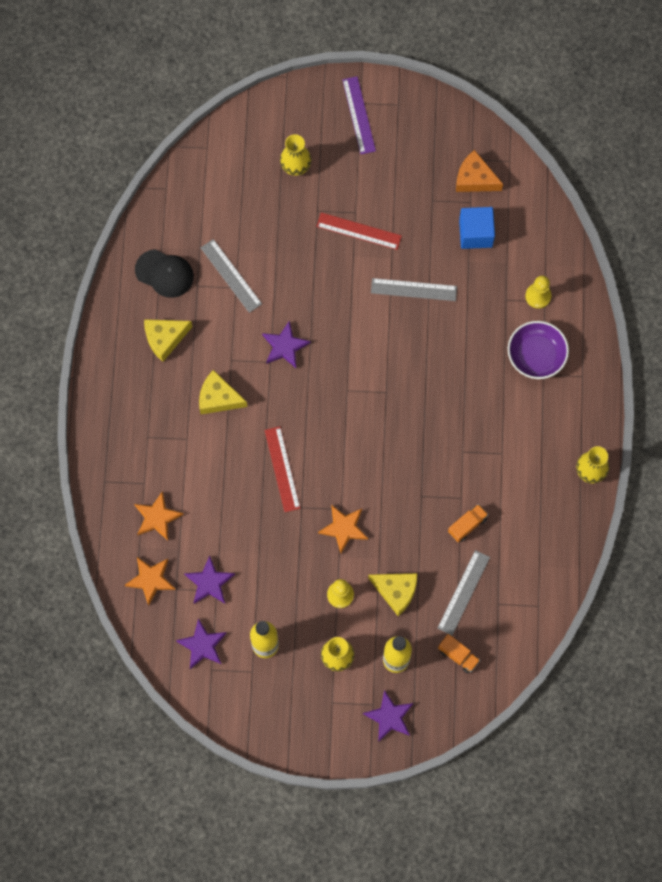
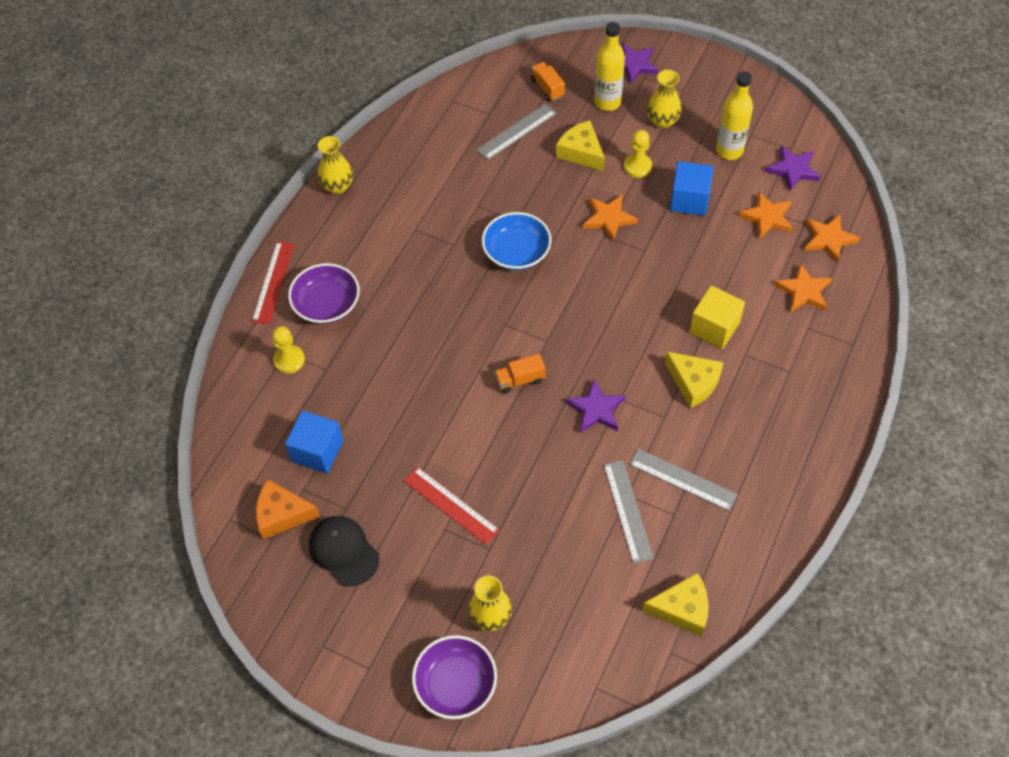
camera: 155 degrees left, 15 degrees down
(164, 273) = (709, 544): black cap -> black cap (344, 551)
(165, 338) = (734, 468): yellow cheese -> yellow cheese (682, 609)
(209, 582) = (767, 217): purple star -> orange star
(219, 454) = (714, 327): none -> yellow cube
(282, 469) = (650, 291): red ruler -> red ruler (273, 282)
(282, 575) = (689, 200): none -> blue cube
(299, 115) = (455, 684): none -> purple bowl
(359, 115) = (379, 652): purple ruler -> none
(407, 464) = (516, 252): none -> blue bowl
(413, 289) = (421, 416): grey ruler -> grey ruler (683, 479)
(467, 525) = (483, 182): orange truck -> orange truck (520, 380)
(475, 179) = (282, 514): orange cheese -> orange cheese turned 135 degrees clockwise

